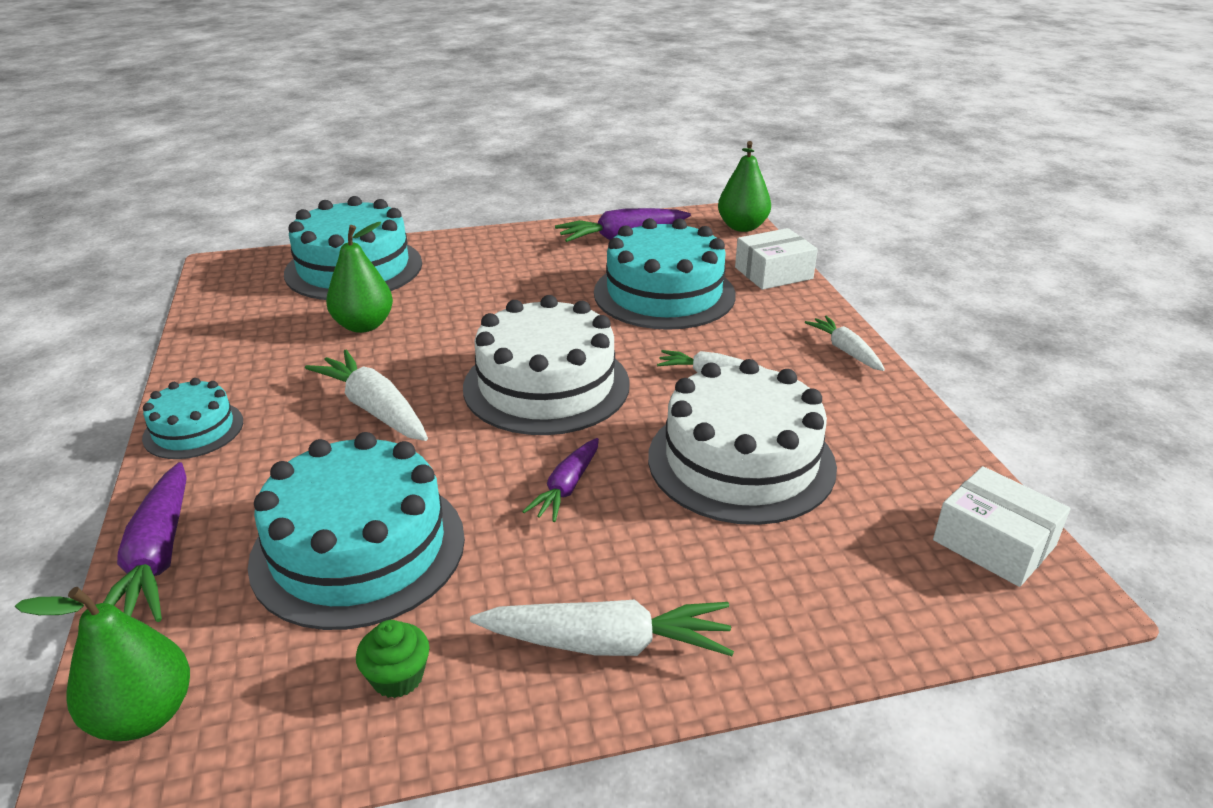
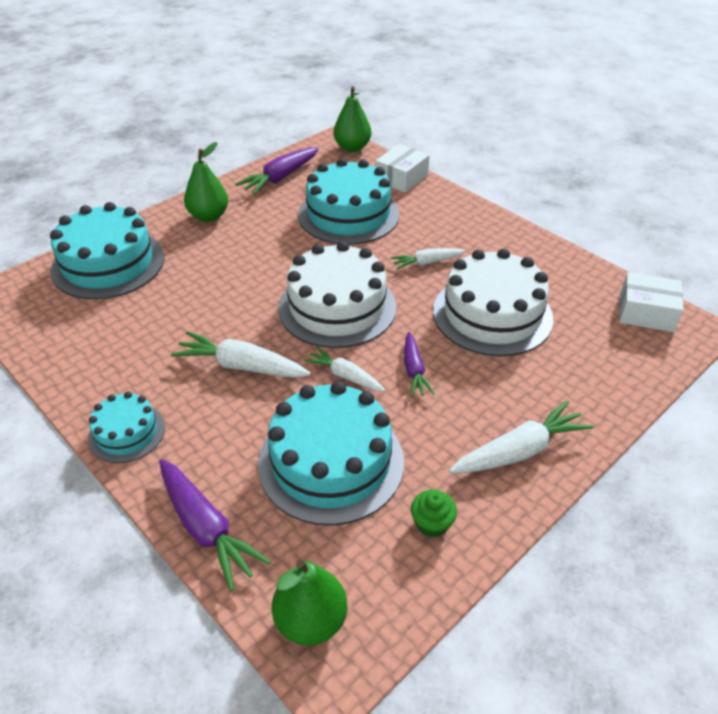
camera: 30 degrees left, 10 degrees up
(363, 325) = (166, 307): green pear -> green pear (209, 216)
(845, 350) = (486, 221): white carrot -> white carrot (345, 376)

